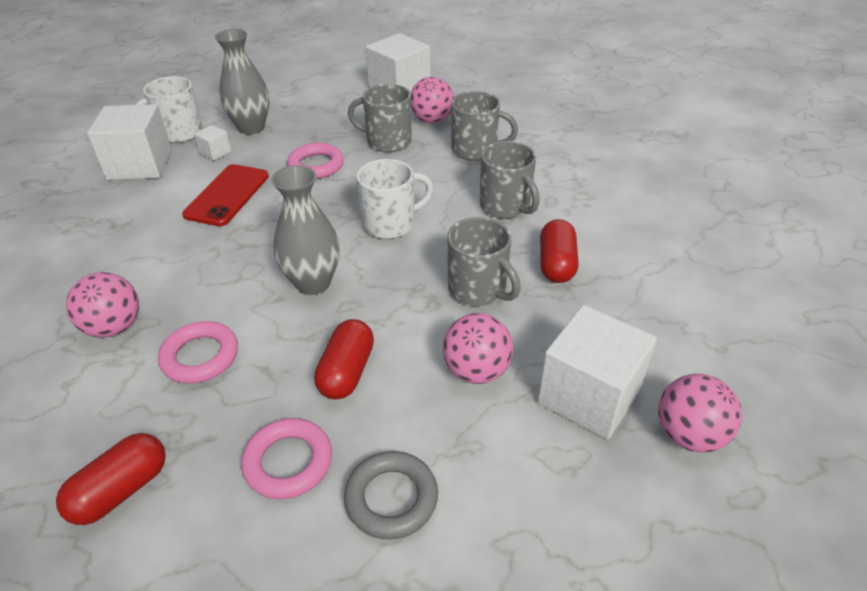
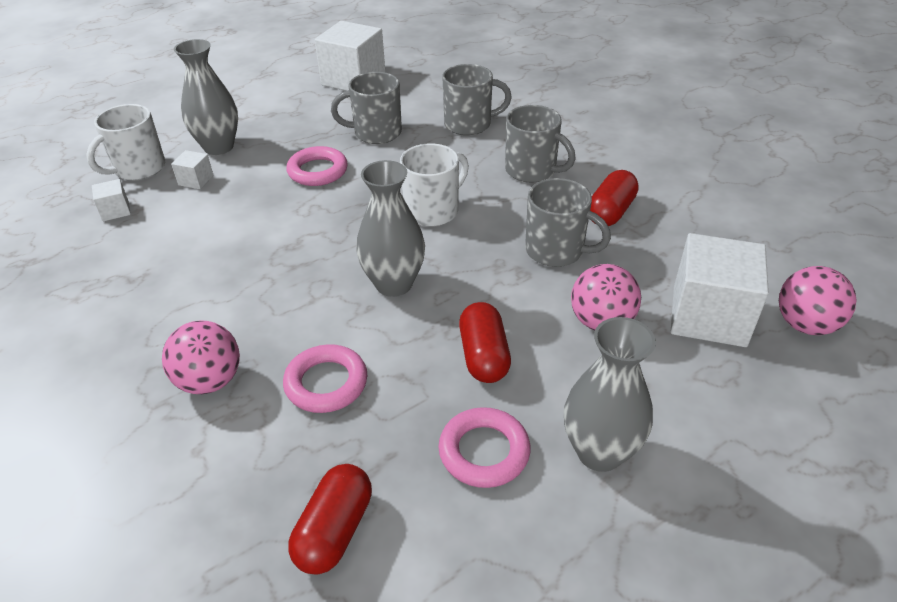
camera: 20 degrees left, 0 degrees up
(140, 165) = (115, 211): white cube -> white cube, size x0.45
(227, 195) = (241, 220): red phone -> none
(391, 498) = (599, 452): grey ring -> grey vase
(432, 120) = (407, 104): pink ball -> none
(556, 264) = (610, 212): red capsule -> red capsule turned 45 degrees clockwise

